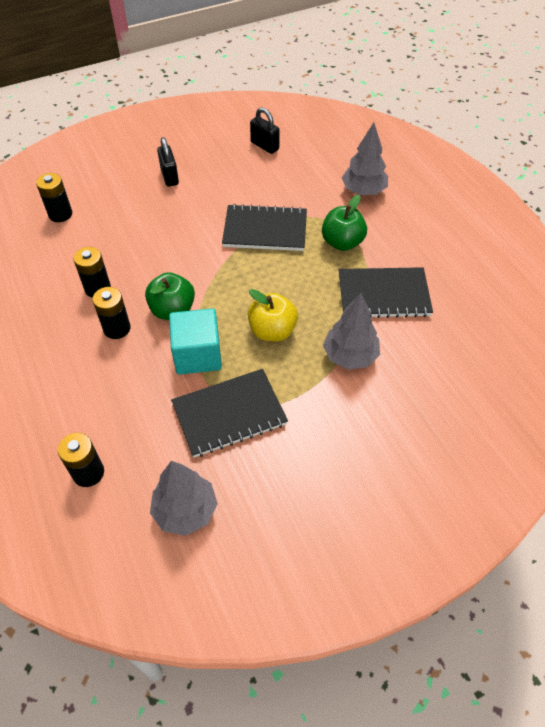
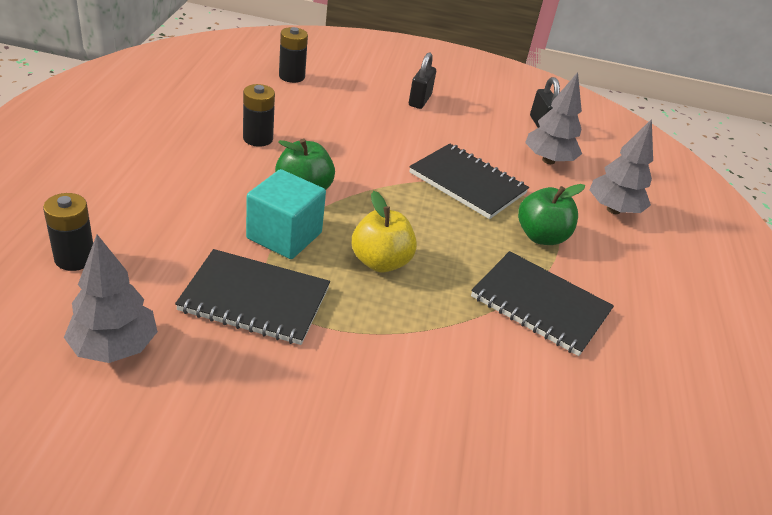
camera: 30 degrees right, 15 degrees down
(117, 328) = (237, 174): black battery -> none
(350, 356) = (440, 333): grey tree -> grey tree (548, 160)

